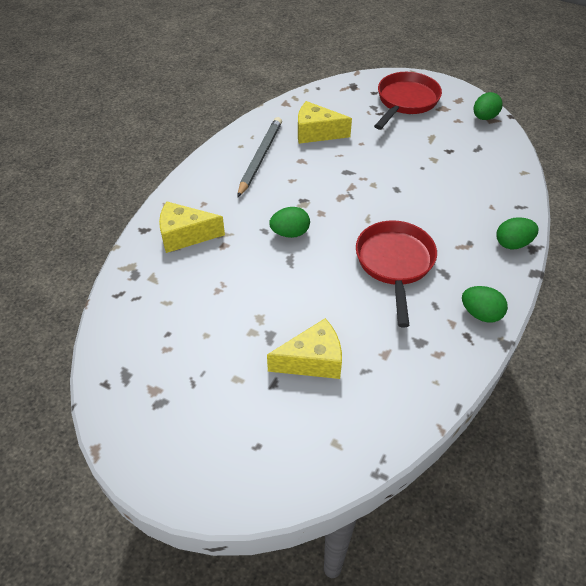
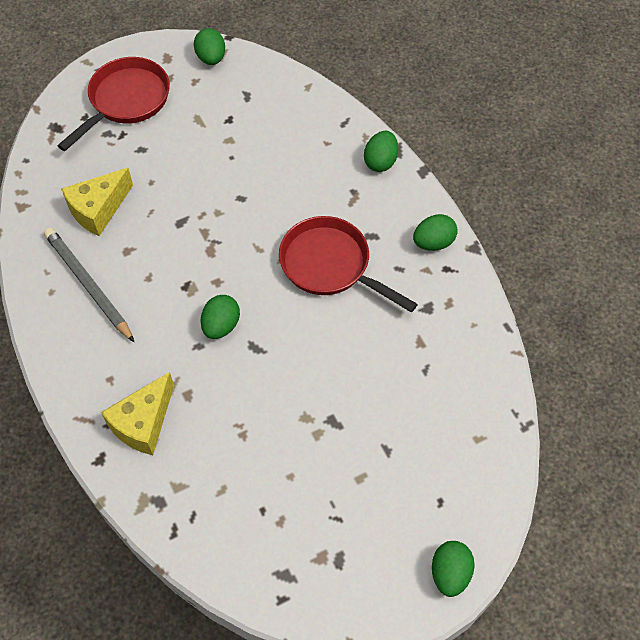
camera: 55 degrees left, 10 degrees up
(198, 489) = (450, 573): none -> green egg
(312, 361) = (386, 403): yellow cheese -> none
(406, 101) = (126, 101): red pan -> red pan turned 60 degrees clockwise

